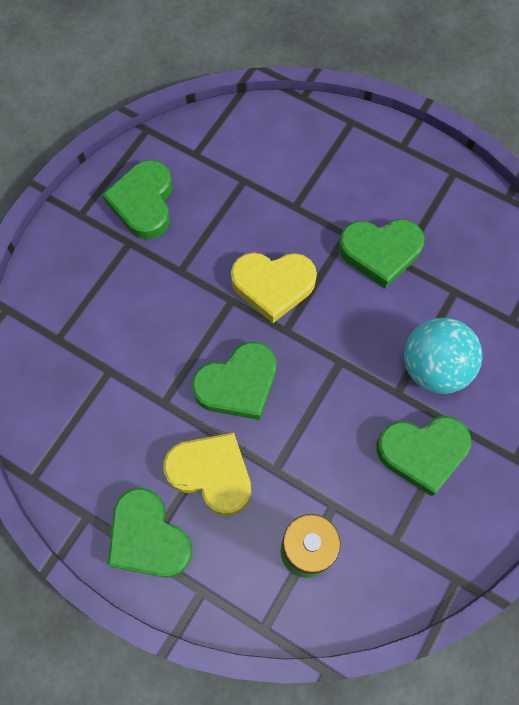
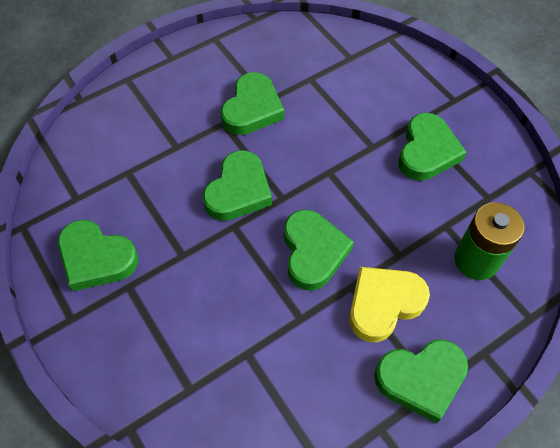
camera: 65 degrees left, 10 degrees down
(273, 285) = (238, 191): yellow heart -> green heart
(434, 367) = (364, 116): turquoise ball -> none

